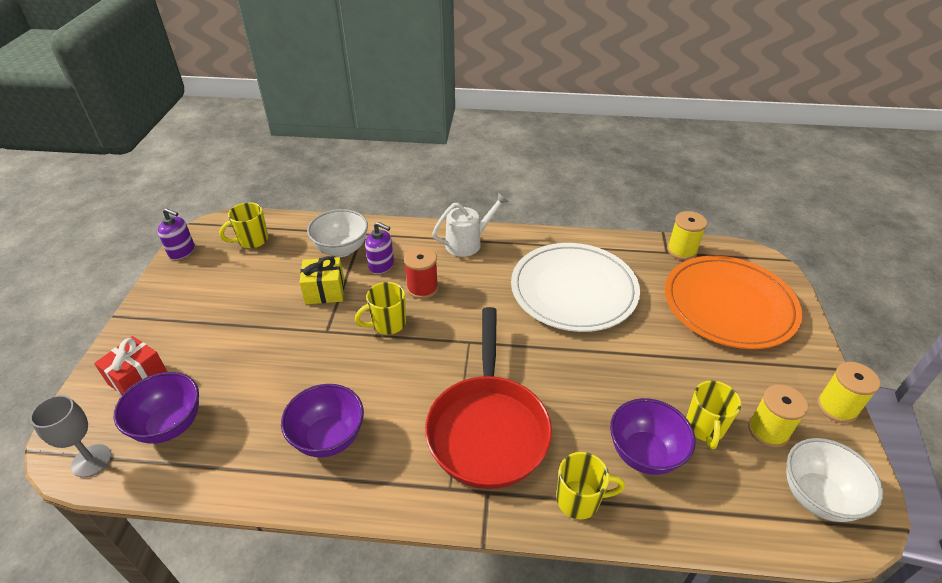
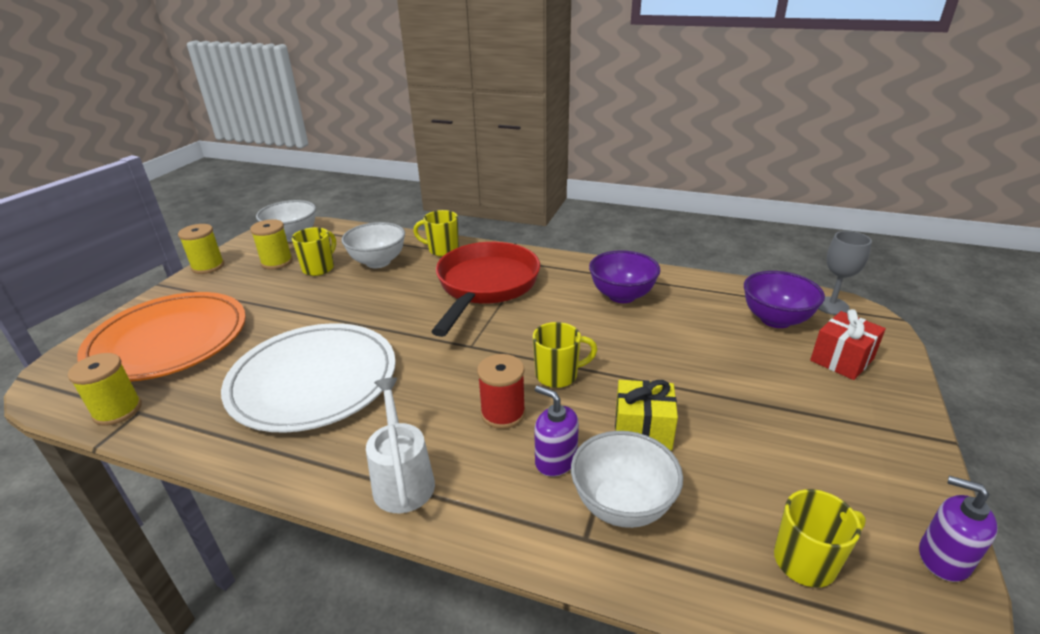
camera: 165 degrees left, 10 degrees down
(468, 243) = (402, 479): white watering can -> white watering can turned 90 degrees clockwise
(644, 454) = (378, 262): purple bowl -> white bowl

